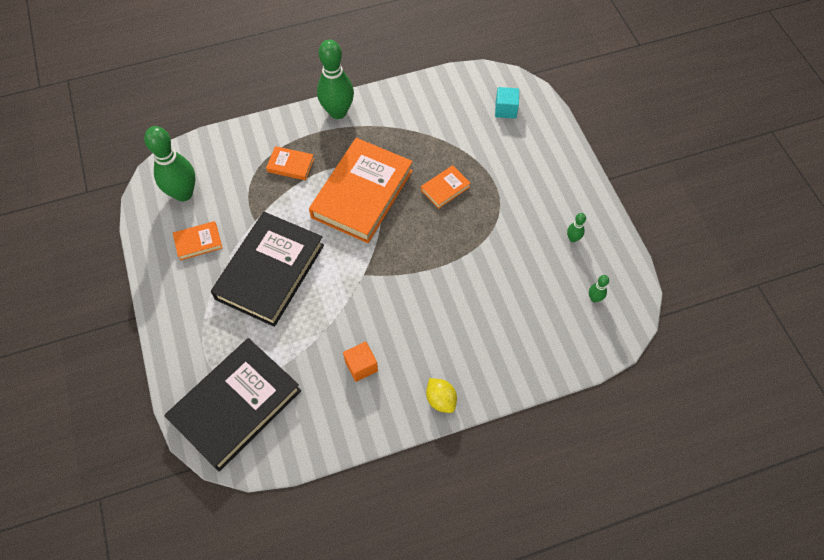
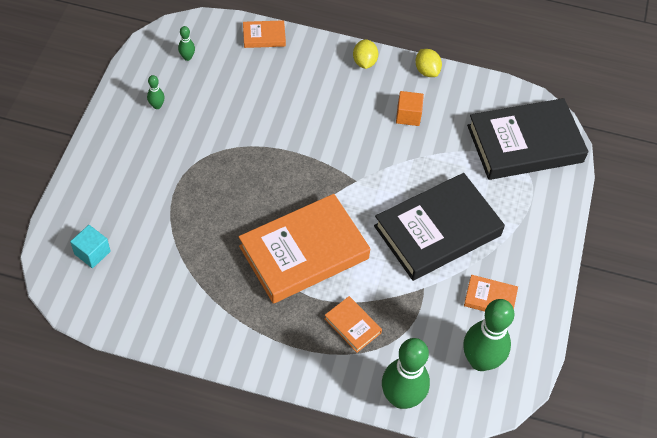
camera: 150 degrees left, 5 degrees down
(338, 112) = (261, 359): green bowling pin -> green bowling pin (401, 398)
(376, 430) = (427, 71): none -> yellow lemon
(445, 188) = (223, 211): orange book -> orange book (264, 36)

